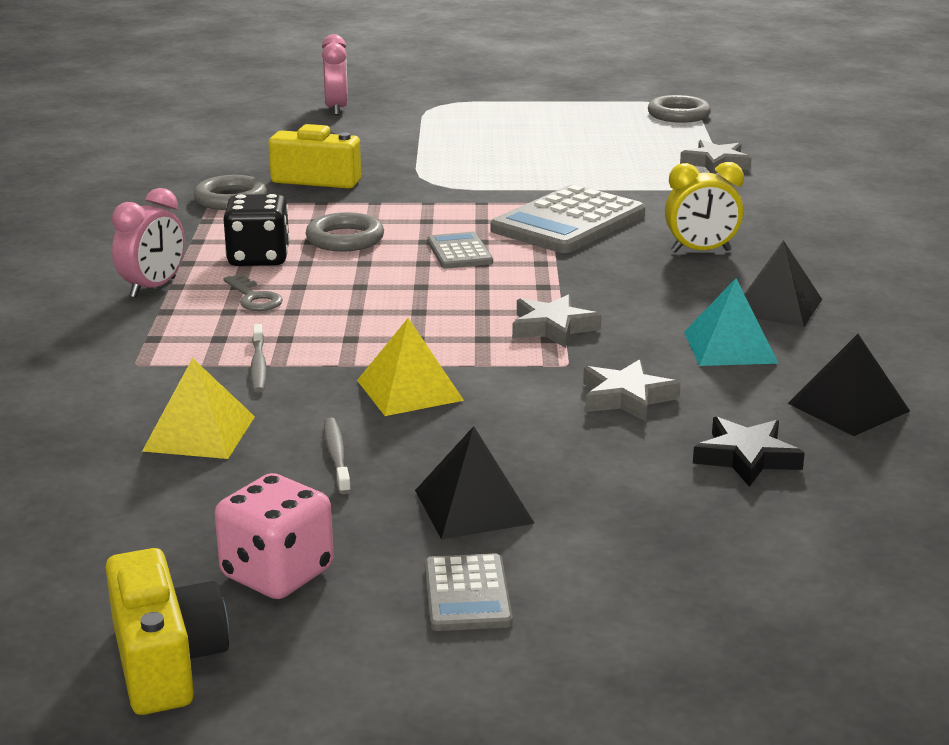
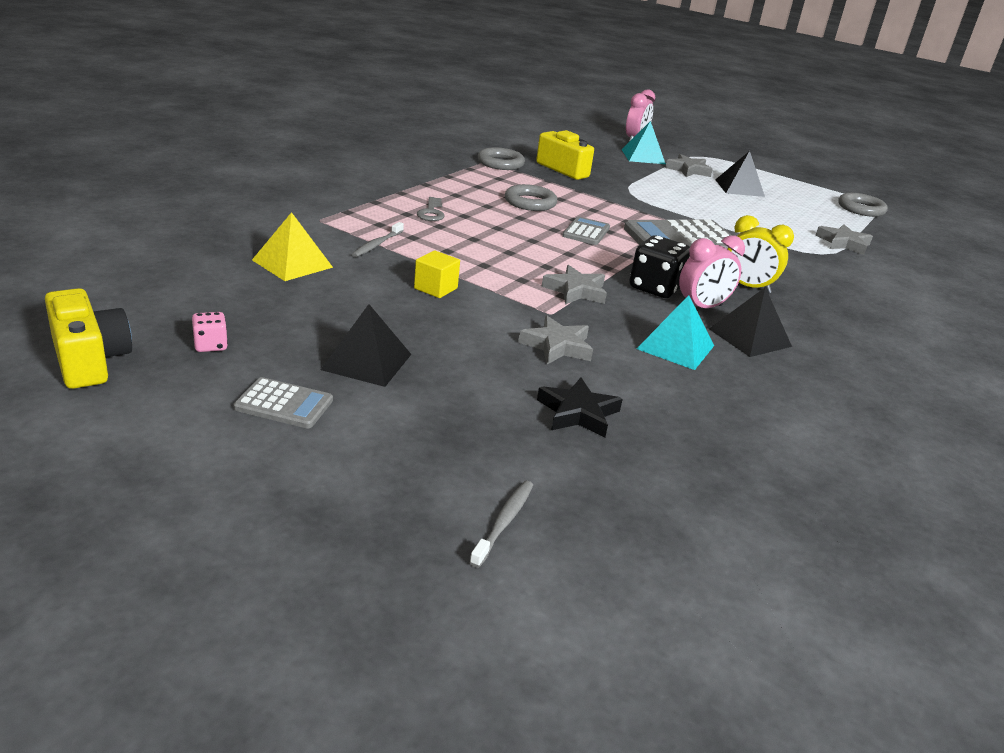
camera: 30 degrees right, 5 degrees up
(153, 288) = (389, 189): pink clock -> pink clock (702, 308)
(166, 662) = (89, 360): yellow camera -> yellow camera turned 45 degrees counterclockwise
(259, 258) = (466, 195): black dice -> black dice (655, 288)
(277, 573) = (210, 345): pink dice -> pink dice, size x0.53
(337, 456) = (339, 304): grey toothbrush -> grey toothbrush (504, 522)
(377, 129) = (643, 156): none -> turquoise pyramid
(409, 390) = (435, 288): yellow pyramid -> yellow cube
(450, 129) = (688, 170): none -> grey star
(467, 594) = (284, 404): grey calculator -> grey calculator turned 105 degrees counterclockwise
(848, 407) = (702, 416): black pyramid -> black pyramid (739, 188)

